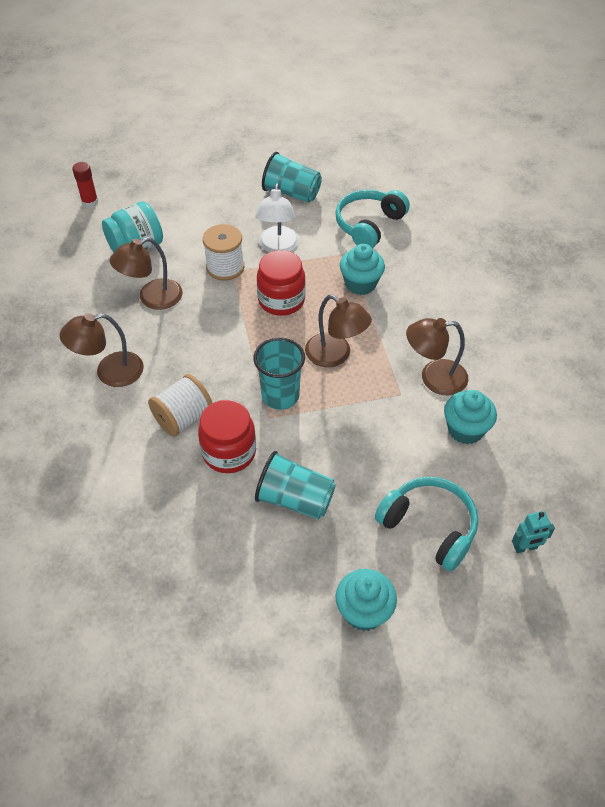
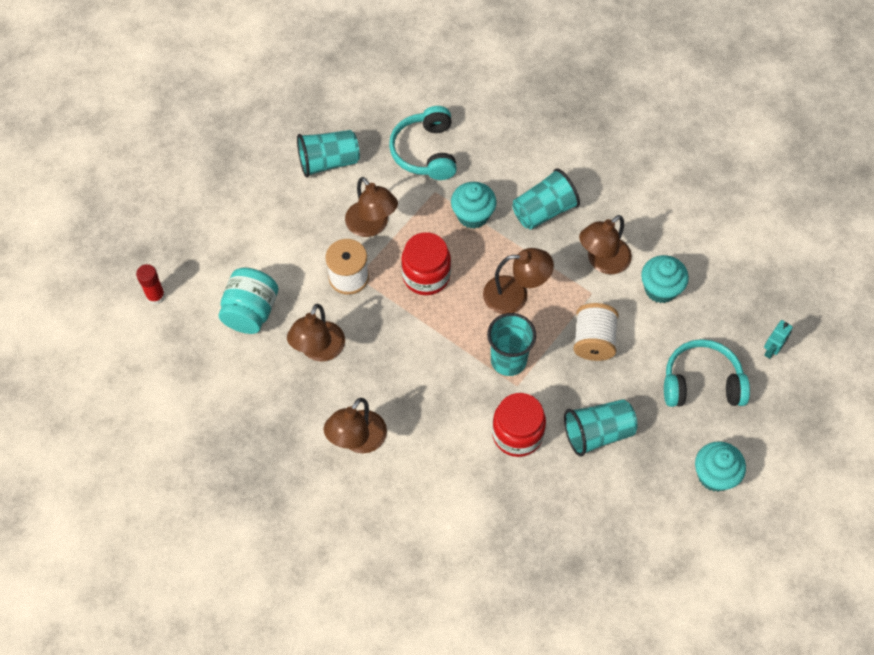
camera: 40 degrees left, 10 degrees up
(183, 418) = (455, 434): white spool -> white spool (593, 341)
(278, 247) = (372, 226): white lamp -> brown lamp
(421, 314) = (543, 211): none -> turquoise cup

